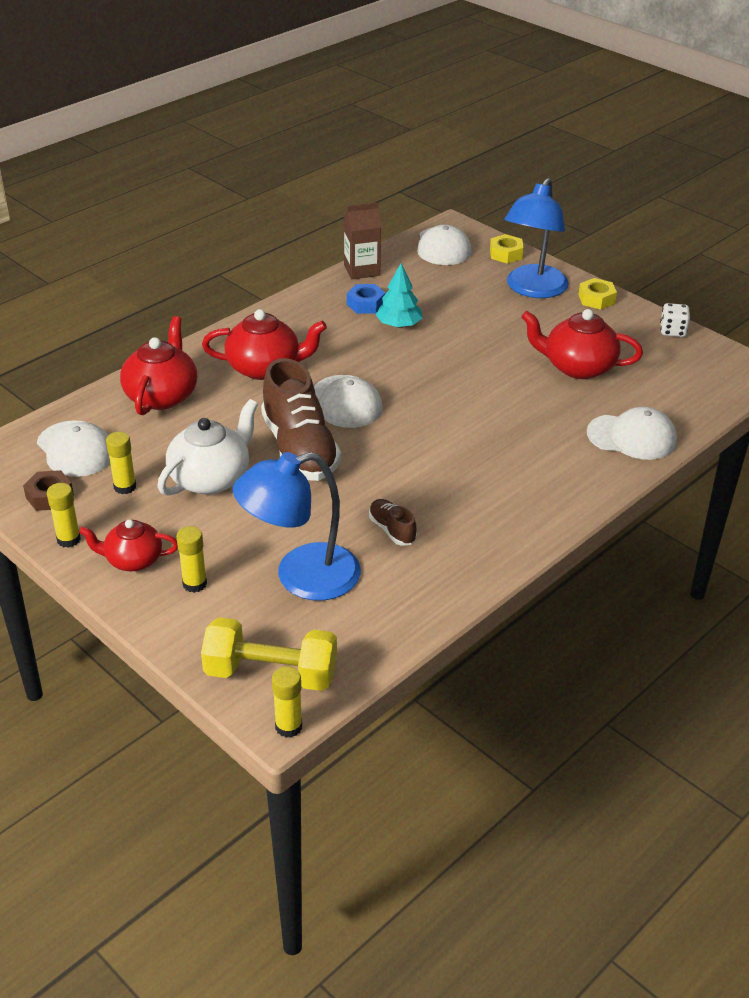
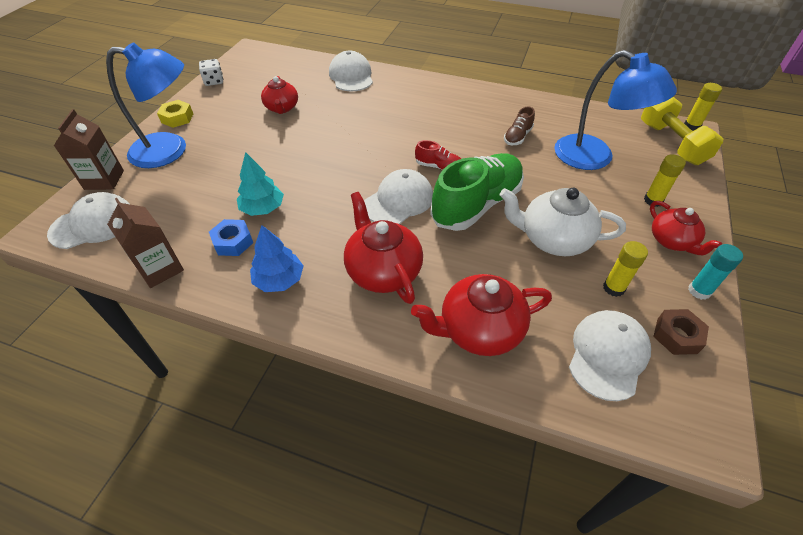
camera: 115 degrees left, 10 degrees up
(68, 539) = (699, 291): yellow glue stick -> turquoise glue stick
(300, 449) = (476, 205): brown shoe -> green shoe
(301, 318) = (279, 280): none -> blue tree
(380, 445) = (439, 167): none -> red shoe
(506, 254) = (104, 180): yellow nut -> brown carton
(577, 367) = (282, 108): red teapot -> red teapot, size x0.65

